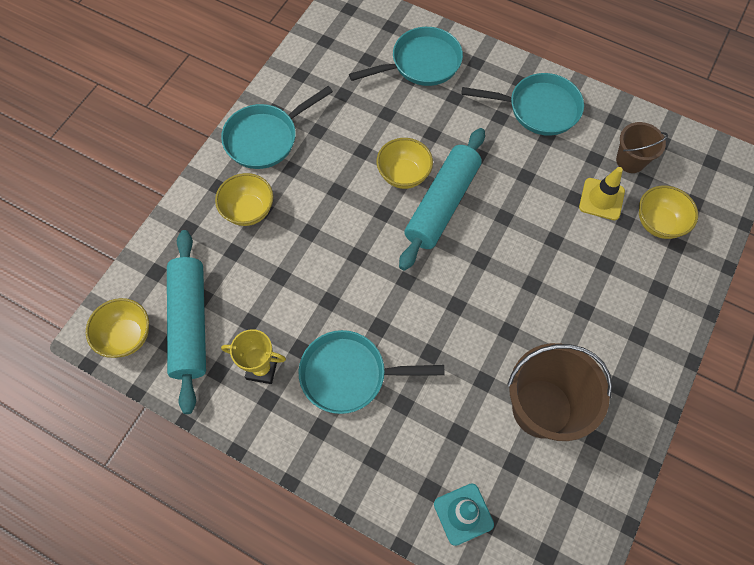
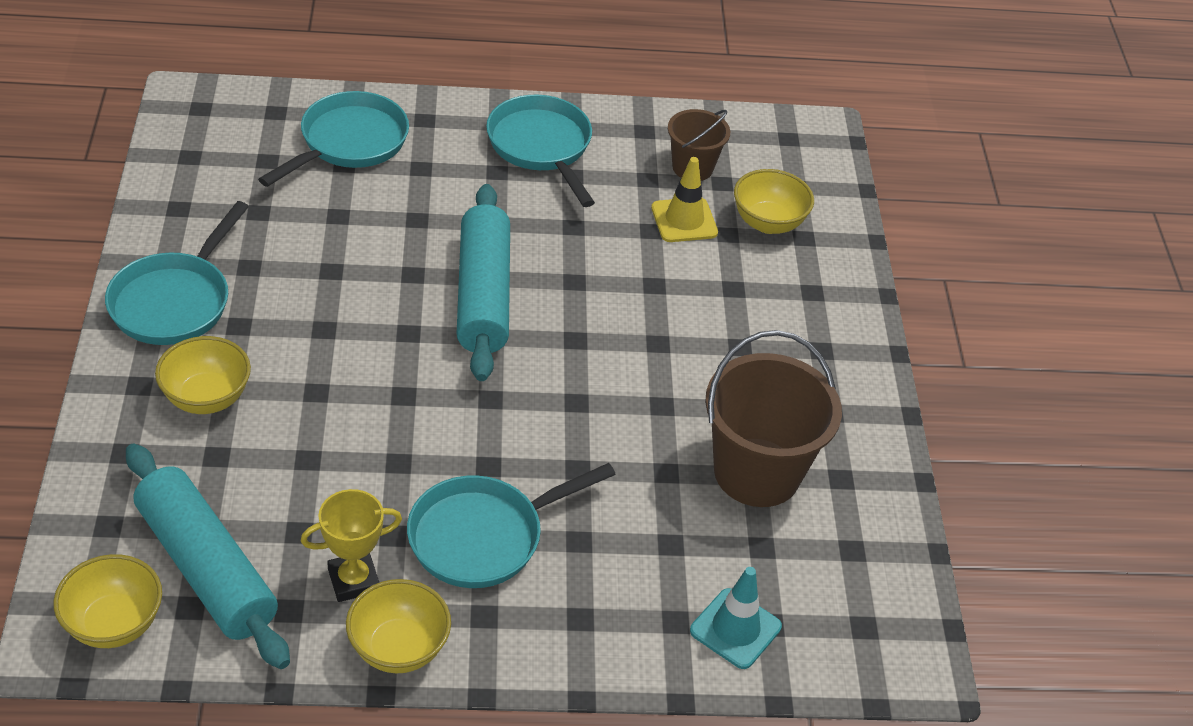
camera: 35 degrees left, 20 degrees down
(403, 175) = (408, 279): yellow bowl -> yellow bowl (398, 648)
(538, 109) = (541, 147): turquoise pan -> turquoise pan turned 90 degrees counterclockwise

